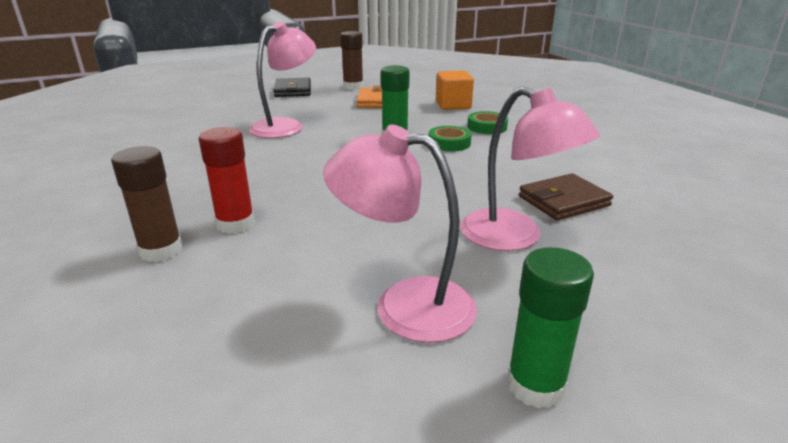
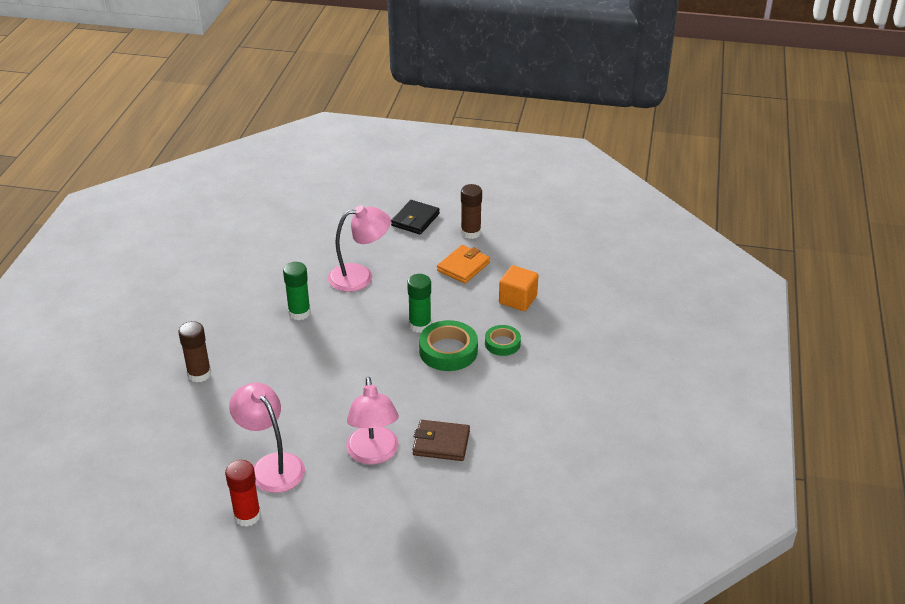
camera: 35 degrees right, 10 degrees up
(235, 224) = (246, 370): red glue stick -> red glue stick (247, 516)
(449, 143) = (448, 351): green tape -> green tape, size x1.63
(535, 385) = (277, 528): green glue stick -> green glue stick (299, 313)

